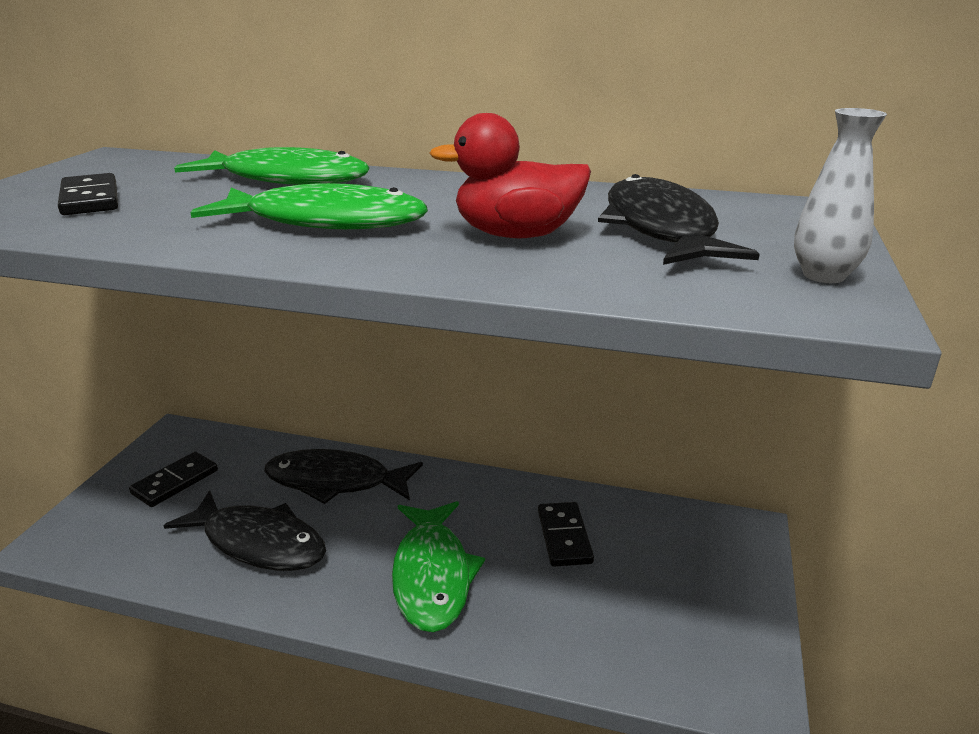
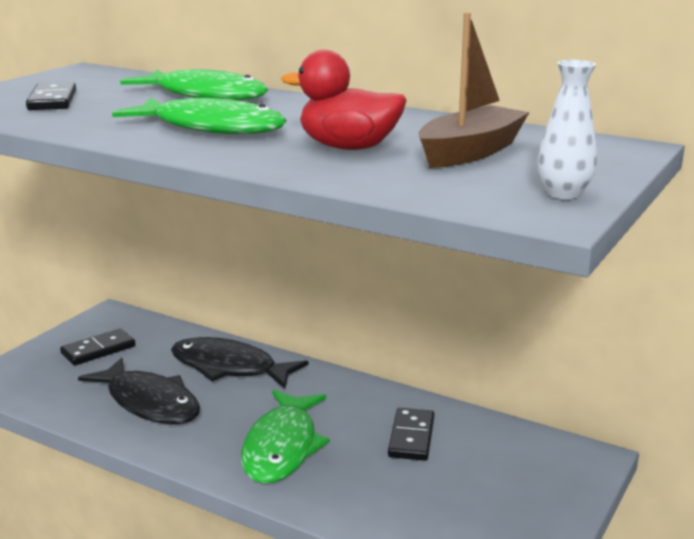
camera: 15 degrees right, 5 degrees down
(661, 229) = (470, 152): black fish -> brown boat

